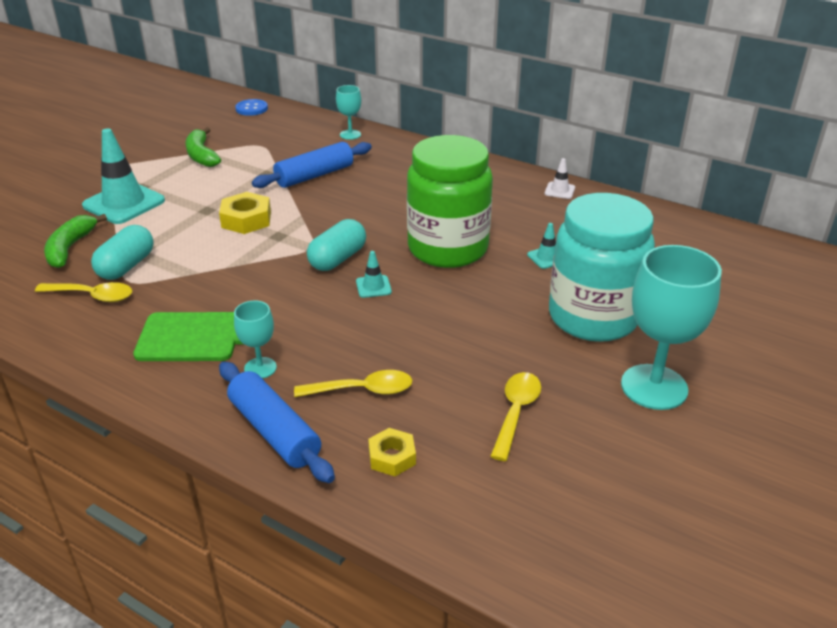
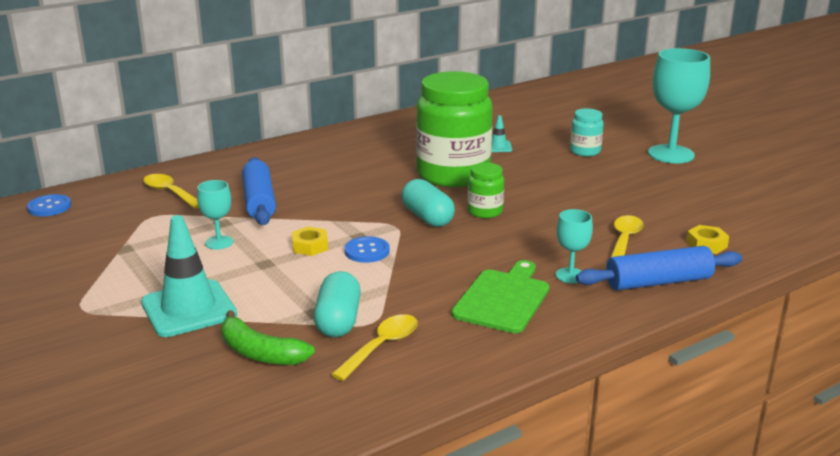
camera: 65 degrees left, 10 degrees down
(126, 266) = (338, 321): turquoise capsule -> turquoise capsule turned 45 degrees clockwise
(201, 155) = (130, 250): green banana -> none
(246, 219) = (310, 246): yellow nut -> yellow nut, size x0.66
(251, 247) = (367, 251): none -> blue button
(350, 134) = (194, 172): turquoise goblet -> turquoise goblet (219, 242)
(373, 287) = (485, 211): turquoise traffic cone -> green jar
(516, 412) = (676, 197): yellow spoon -> yellow spoon (169, 192)
(559, 190) = (406, 121): white traffic cone -> none
(593, 317) = (585, 151): turquoise jar -> turquoise jar, size x0.44

